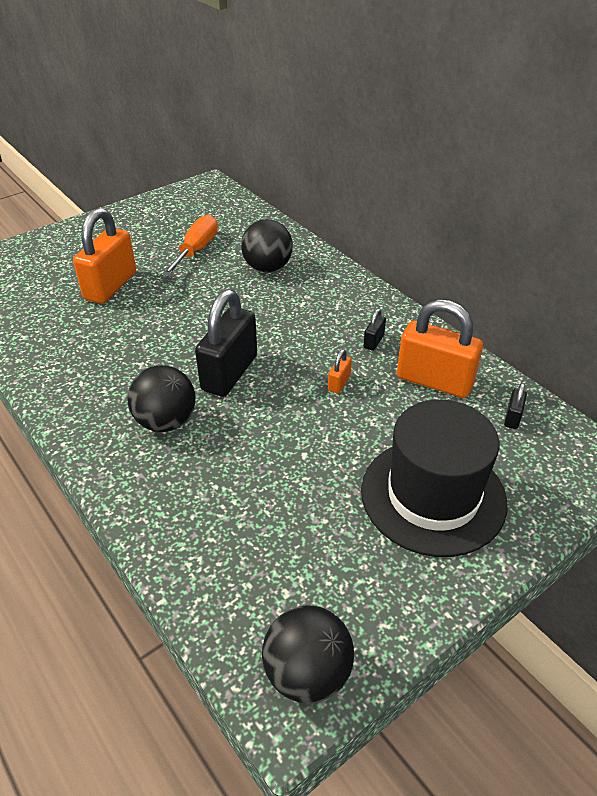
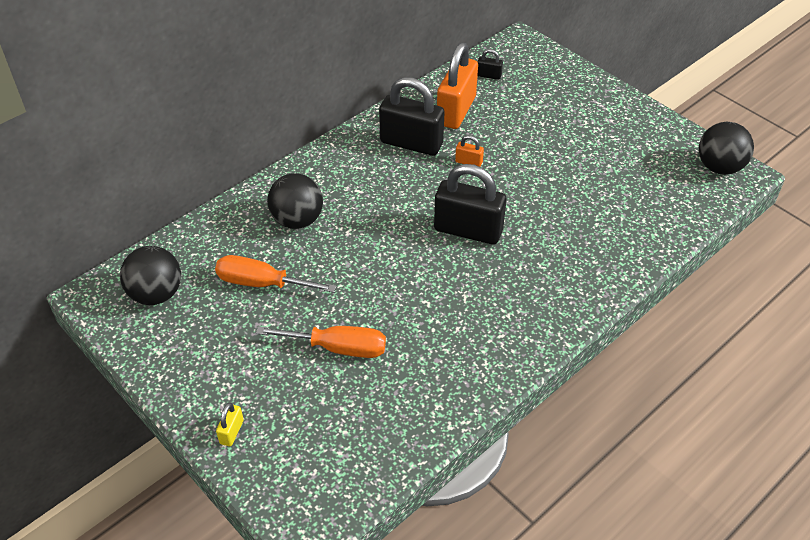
camera: 95 degrees left, 5 degrees up
(57, 239) = (231, 432): none -> yellow padlock
(110, 286) = (338, 348): orange padlock -> orange screwdriver
(166, 421) = (537, 263): black ball -> black ball (156, 294)
(373, 341) = (411, 143): black padlock -> black padlock, size x2.35
(433, 495) = (572, 115): black hat -> none

